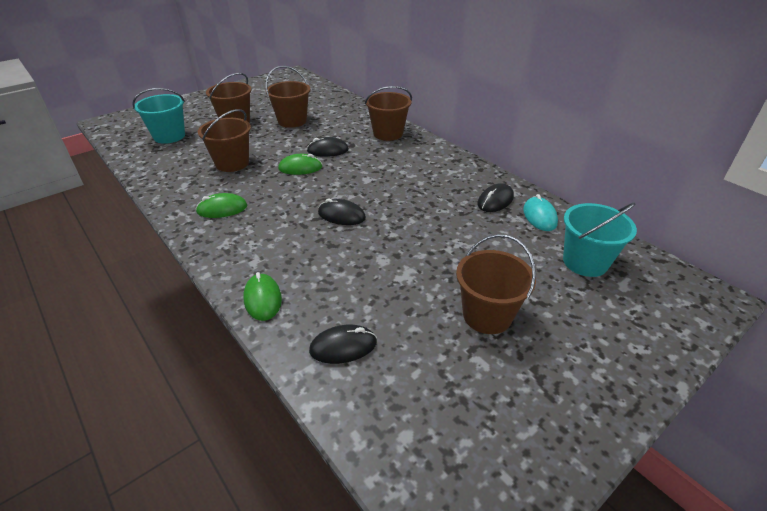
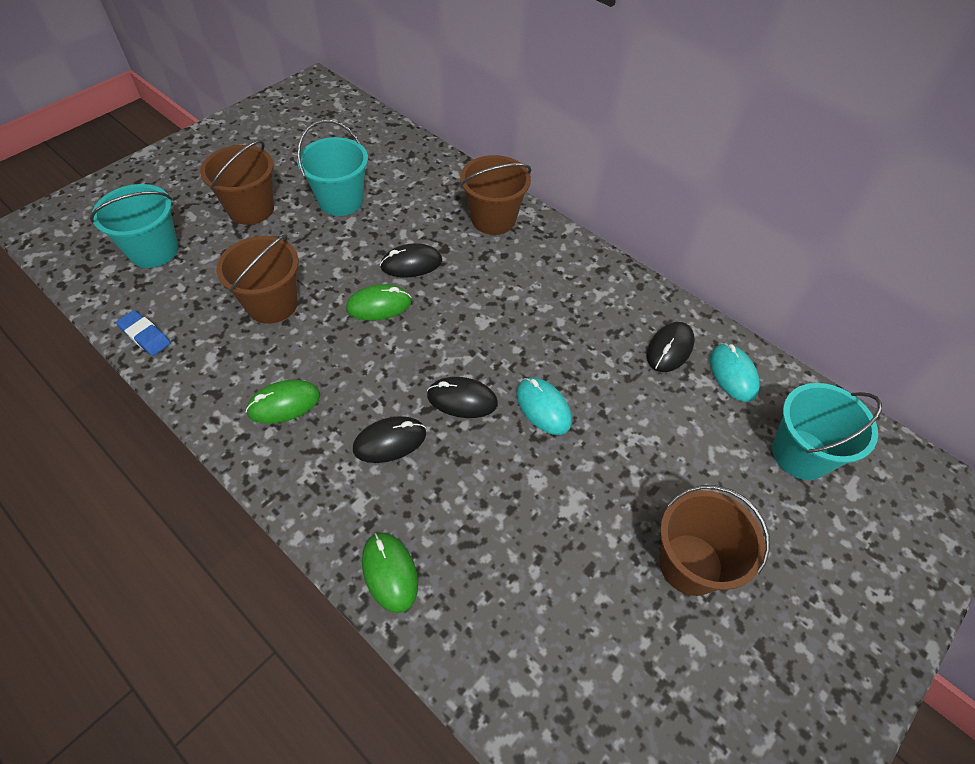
camera: 10 degrees left, 15 degrees up
(148, 172) = (145, 336): none -> blue eraser
(292, 121) = (341, 201): brown bucket -> turquoise bucket
(343, 346) = (517, 642): black mouse -> black mouse (390, 441)
(397, 223) = (543, 407): none -> turquoise mouse

